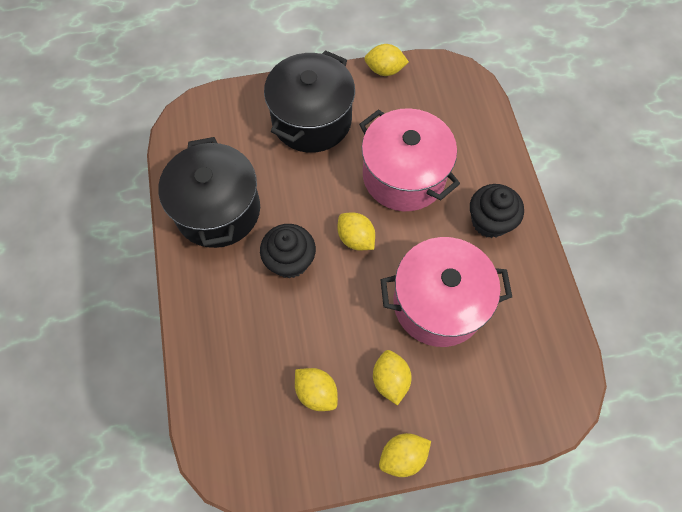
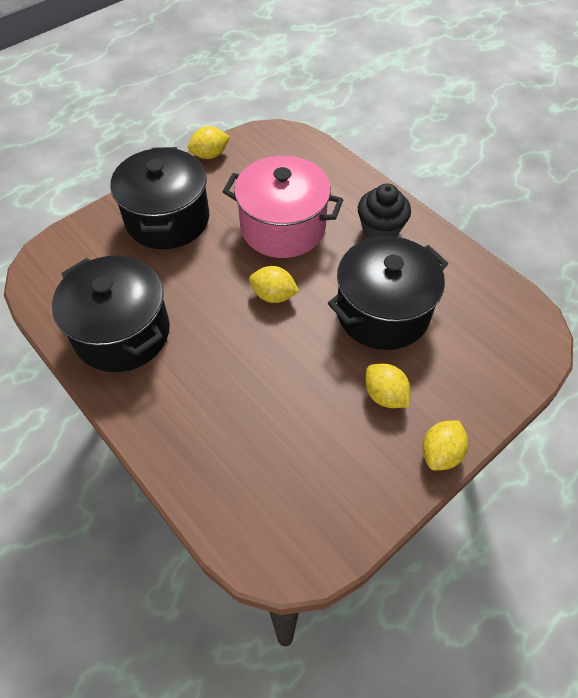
camera: 30 degrees left, 10 degrees down
(290, 261) = (224, 343): black cupcake -> none
(316, 392) = (325, 442): yellow lemon -> none
(438, 303) = (382, 312): pink pot -> black pot

